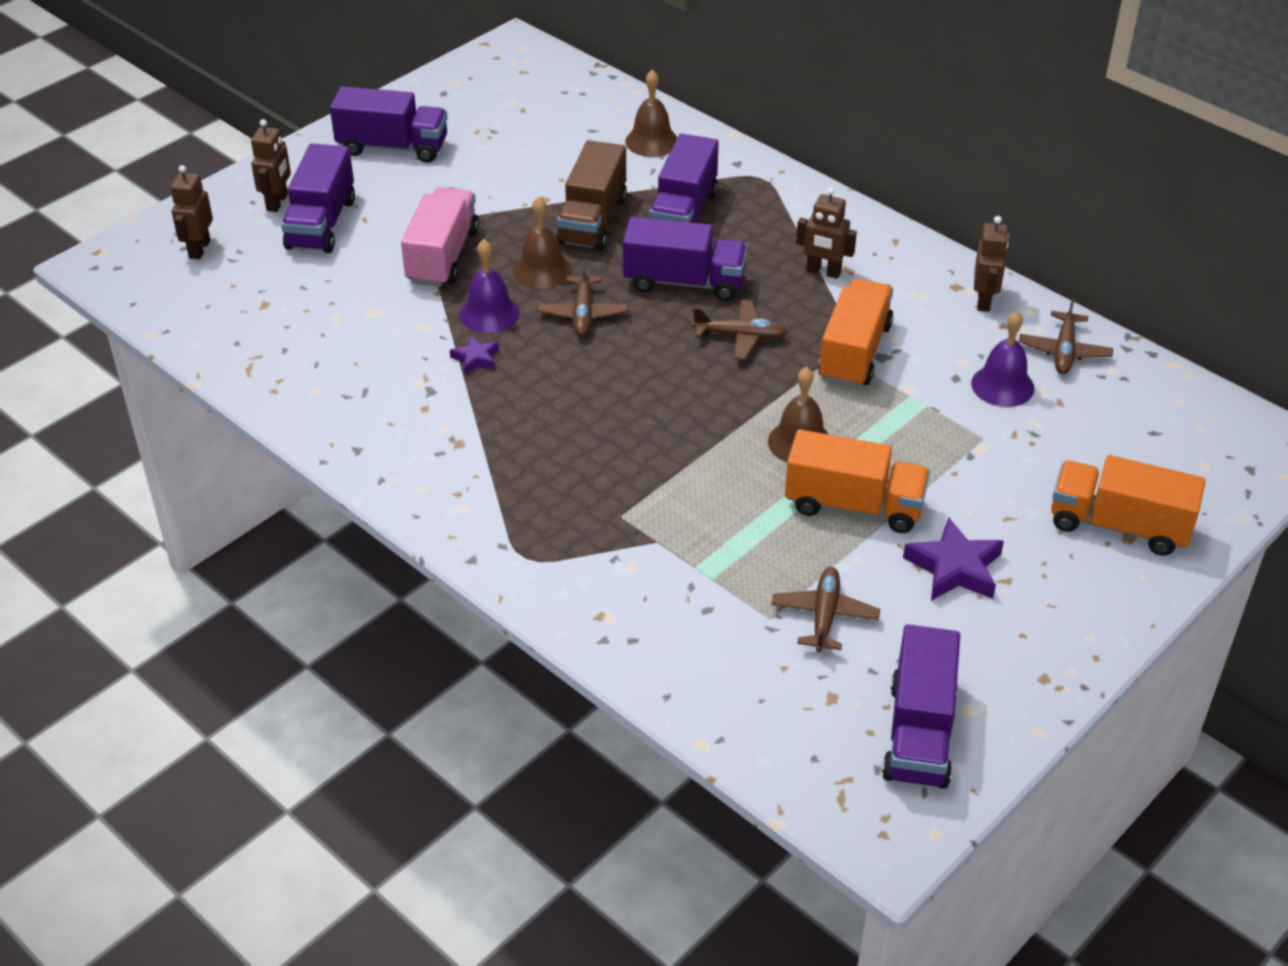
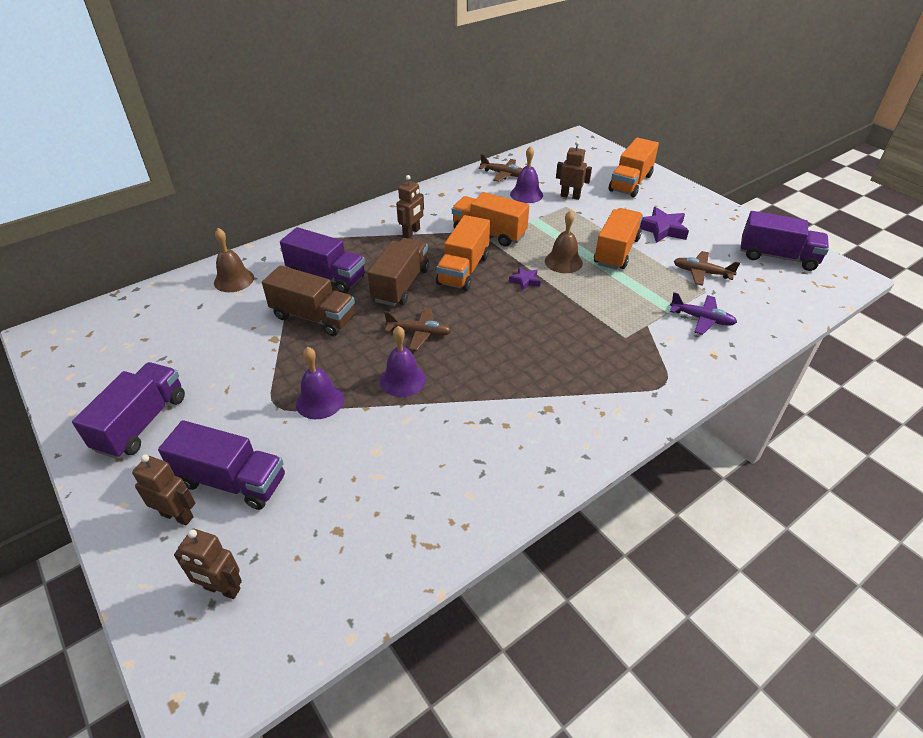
camera: 80 degrees left, 0 degrees up
(443, 256) = (319, 401): pink truck -> purple bell
(476, 358) = (454, 391): purple star -> purple star (525, 281)
(542, 270) = (361, 347): brown bell -> none
(684, 282) = (401, 285): purple truck -> brown truck
(689, 607) = (701, 319): none -> purple plane
(740, 337) = (463, 270): brown plane -> orange truck
(984, 301) = (456, 188): brown robot -> brown robot (570, 196)

